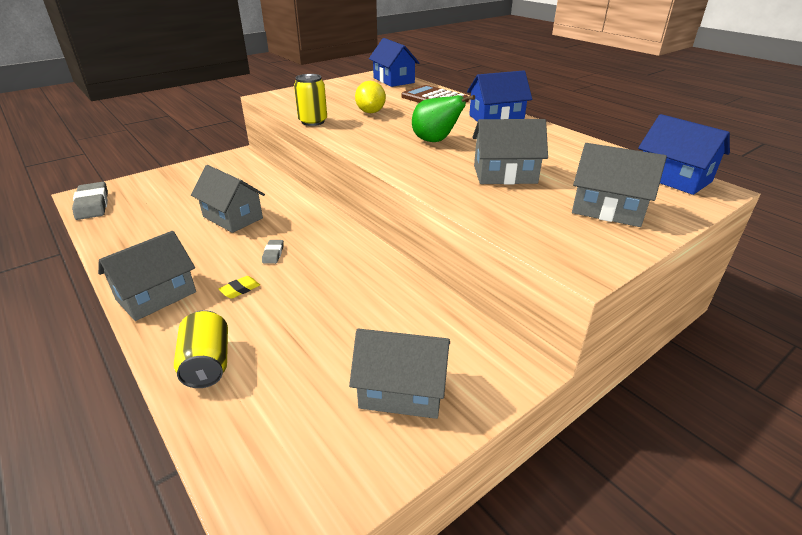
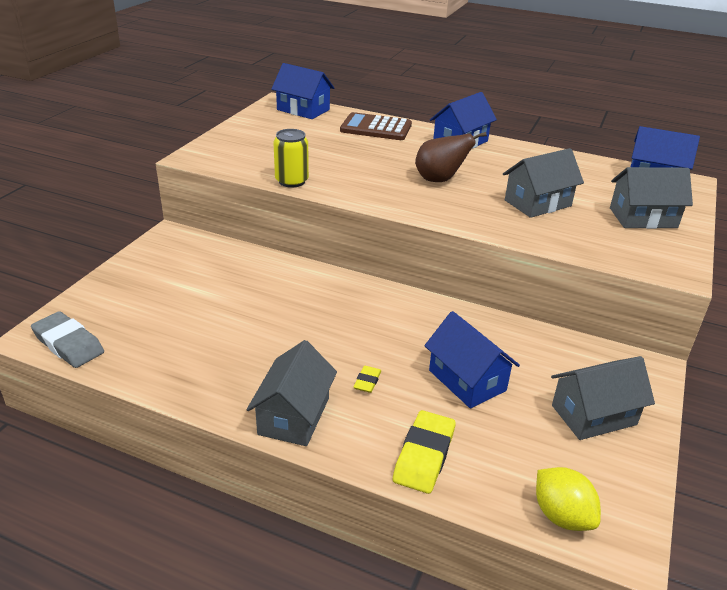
camera: 30 degrees left, 0 degrees up
(207, 364) = (424, 455): yellow can -> yellow eraser
(233, 217) = (262, 311): grey house -> none
(273, 254) = (354, 337): grey eraser -> none
(320, 316) = (467, 380): none -> blue house
(370, 112) = (335, 157): yellow lemon -> yellow lemon (561, 516)
(435, 141) = (440, 180): green pear -> brown pear

